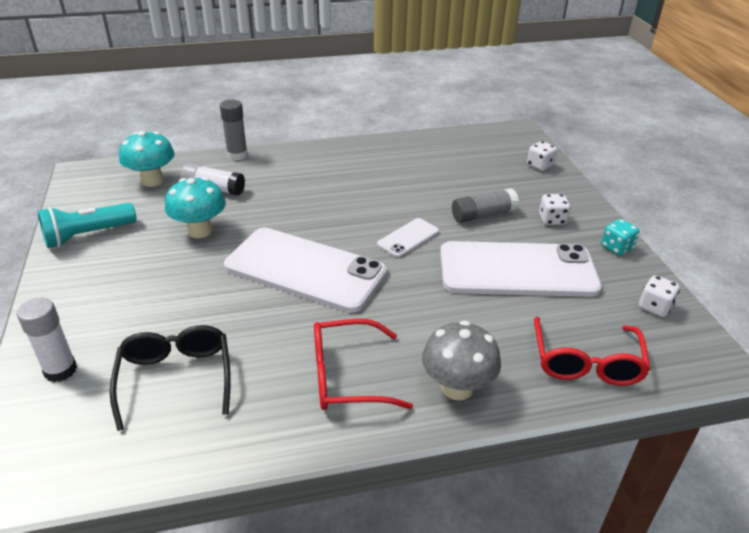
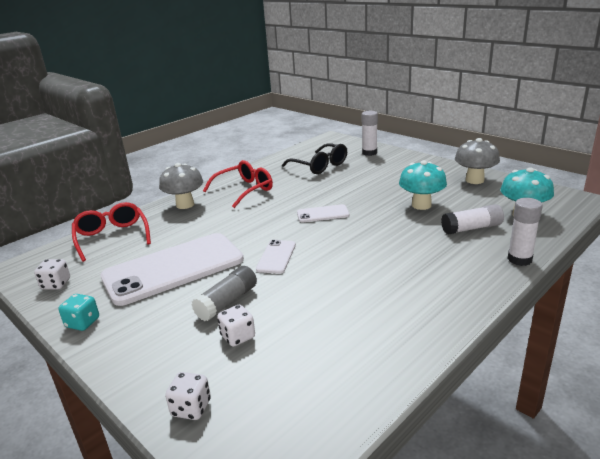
camera: 150 degrees right, 10 degrees down
(88, 235) = (474, 180): turquoise flashlight -> grey mushroom
(237, 155) = (519, 259): grey glue stick -> white glue stick
(305, 270) = (322, 214): white phone -> white phone, size x0.44
(552, 220) = (154, 326): white dice -> white dice (238, 337)

